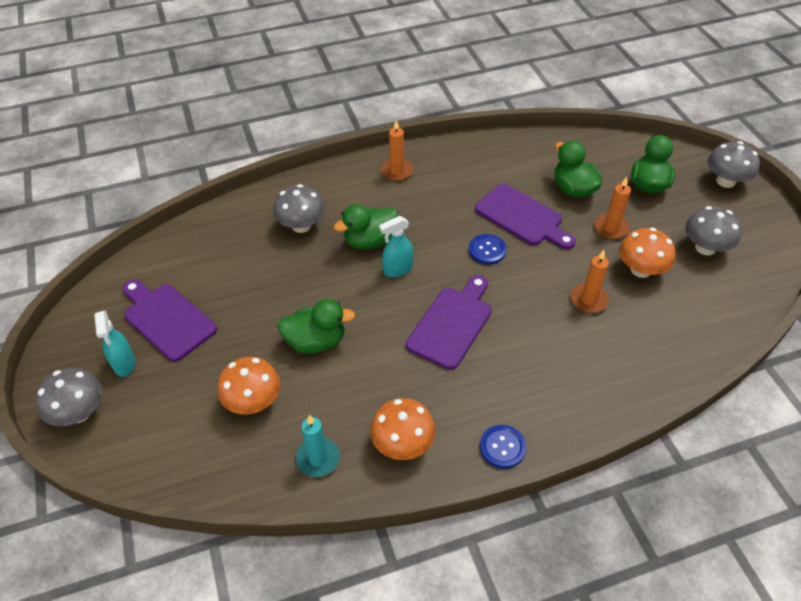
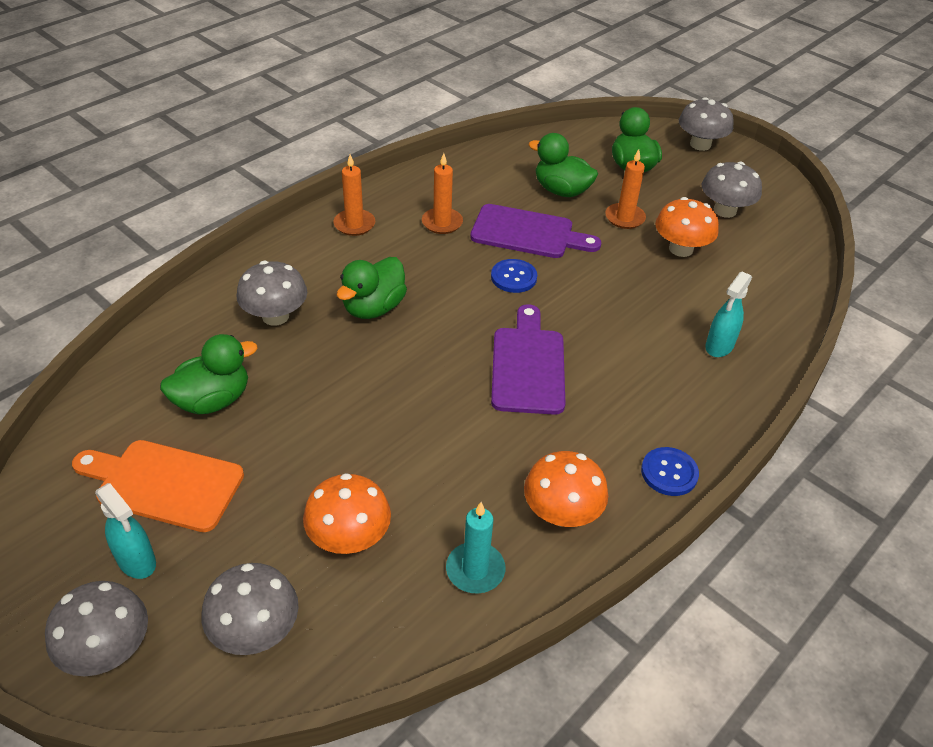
camera: 30 degrees left, 5 degrees down
(163, 437) = (255, 630): none -> grey mushroom
(167, 319) = (164, 484): purple cutting board -> orange cutting board
(316, 341) = (383, 440): green duck -> green duck (213, 400)
(397, 269) = (427, 328): turquoise spray bottle -> turquoise spray bottle (719, 346)
(588, 300) = (651, 294): orange candle -> orange candle (442, 223)

